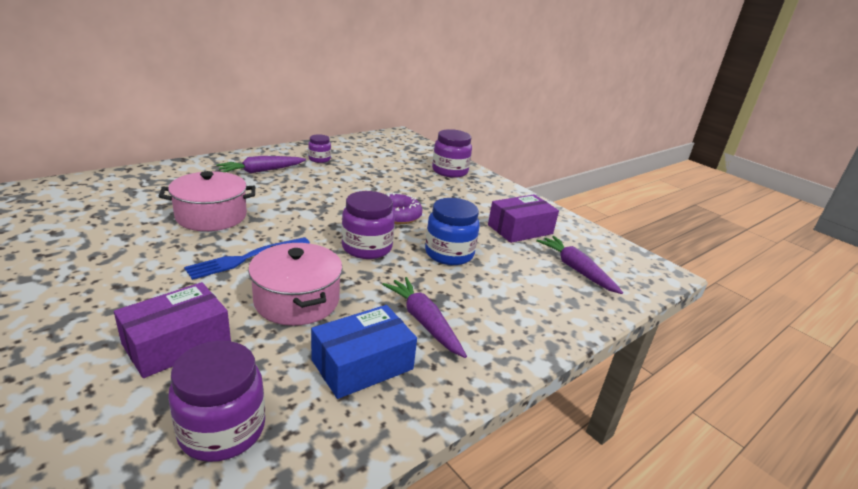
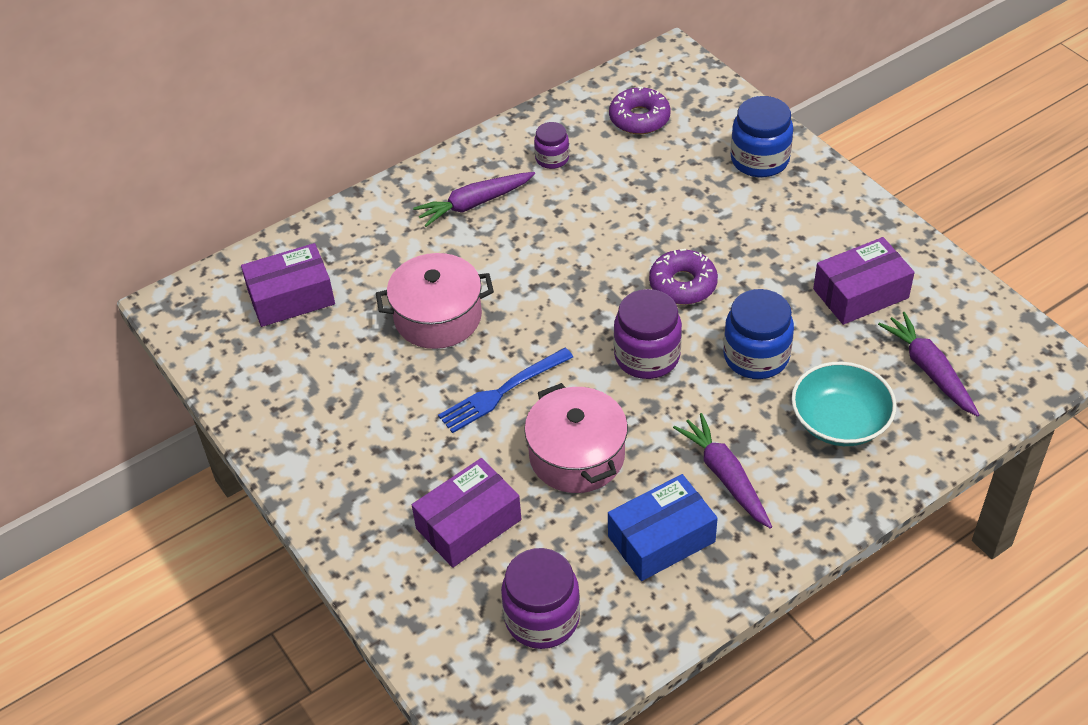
camera: 10 degrees right, 20 degrees up
(101, 198) = (291, 297): none -> purple box
(377, 151) = (639, 118): none -> purple donut
(450, 171) = (759, 160): purple jar -> blue jar
(515, 293) = (840, 421): none -> turquoise bowl

